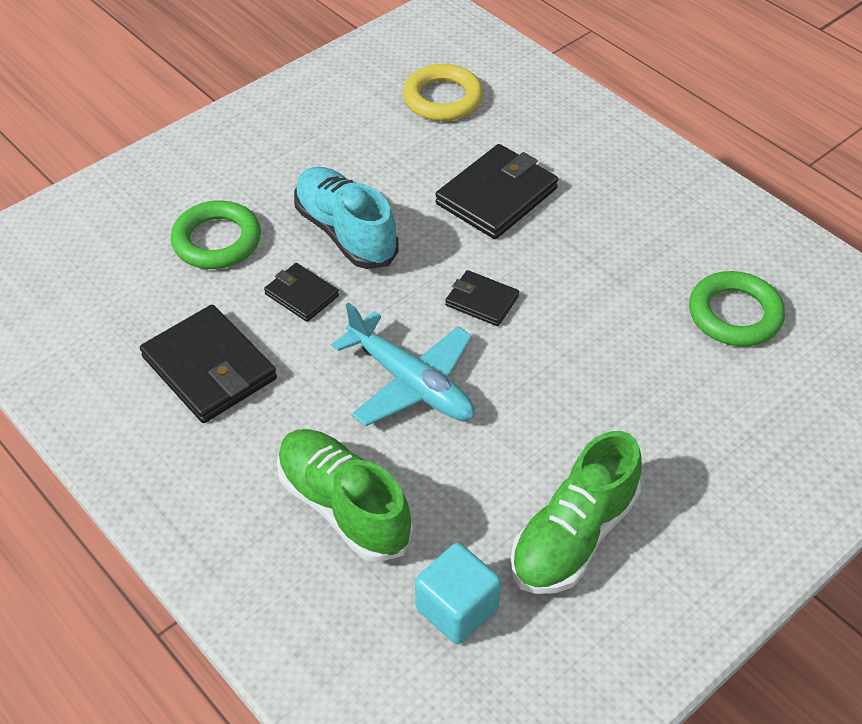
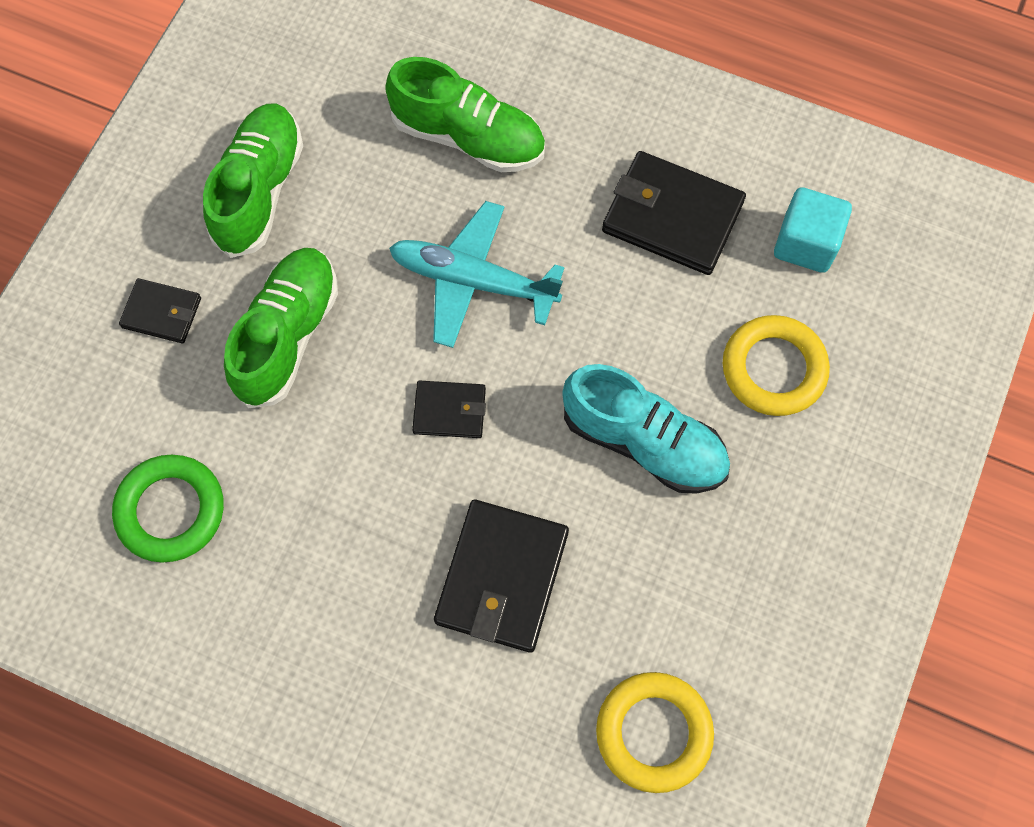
camera: 155 degrees right, 20 degrees up
(217, 241) = (773, 369): green ring -> yellow ring
(301, 295) = (639, 338): black wallet -> black wallet (162, 313)
(457, 608) = (332, 93): turquoise cube -> turquoise cube (806, 243)
(594, 400) = (287, 336): none -> green shoe

